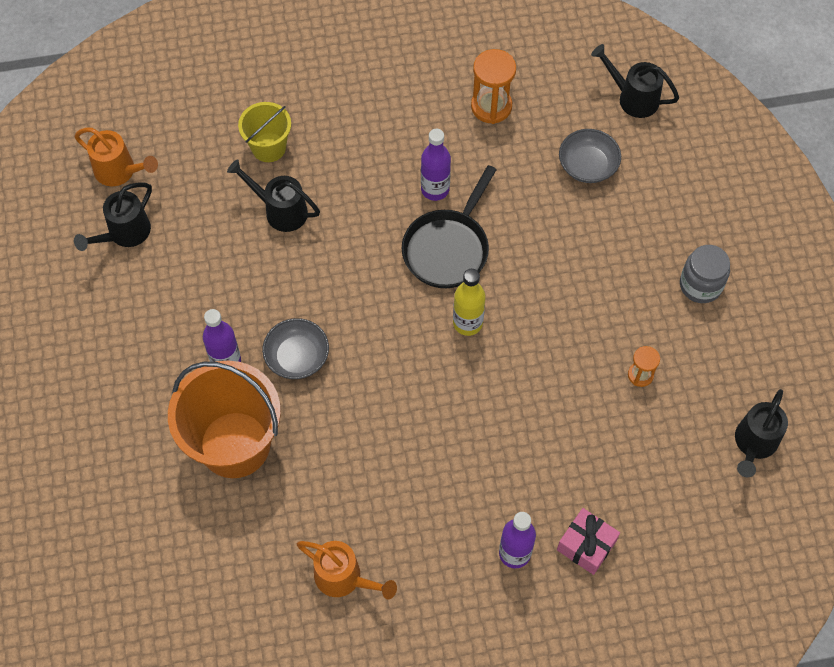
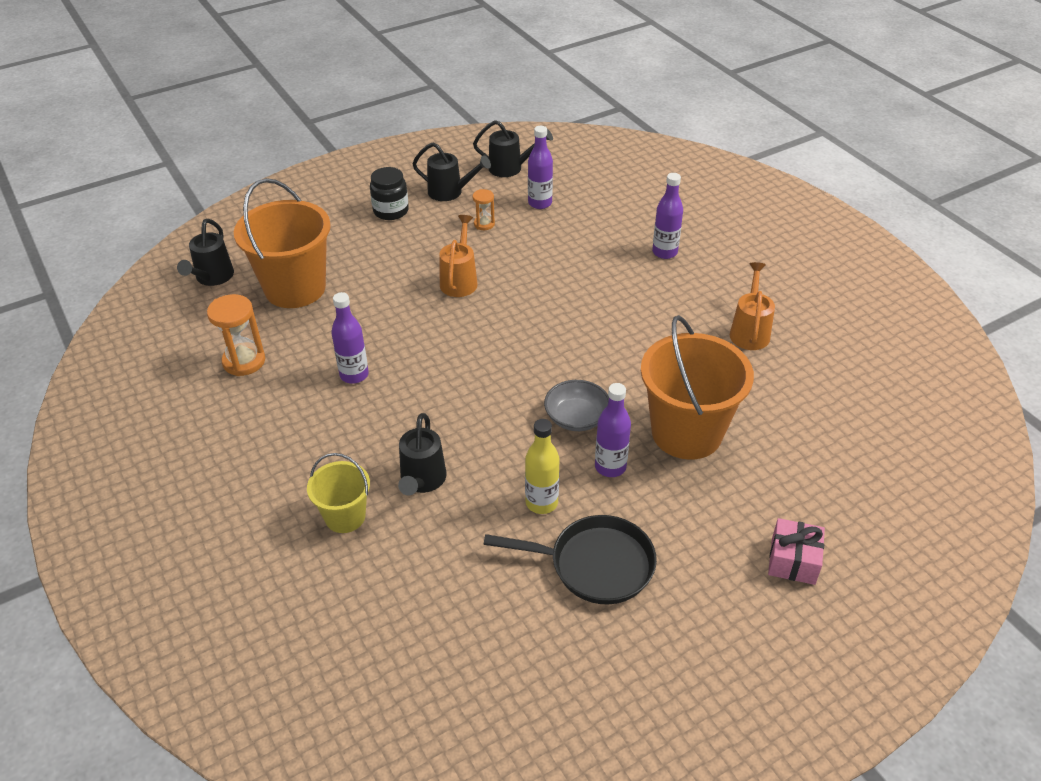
camera: 110 degrees left, 20 degrees down
(120, 172) = (426, 650): orange watering can -> orange watering can (460, 280)
(124, 234) = (508, 610): black watering can -> black watering can (450, 192)
(448, 248) = (415, 350): black pan -> black pan (594, 565)
(467, 323) = (485, 321): yellow bottle -> yellow bottle (541, 503)
(586, 545) = (634, 222): pink gift -> pink gift (793, 561)
(587, 165) = (295, 288): grey bowl -> orange bucket
(663, 451) = (540, 203): none -> purple bottle
(700, 285) = (391, 211): grey jar -> black jar

